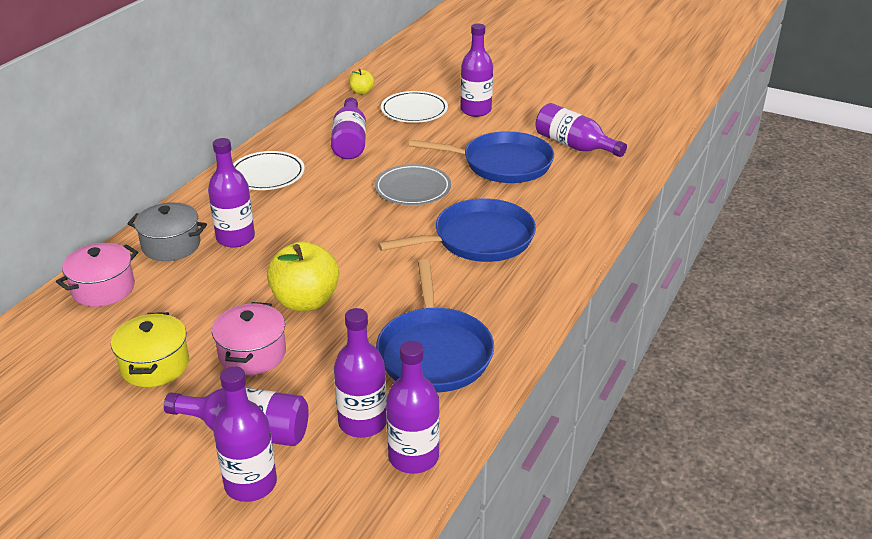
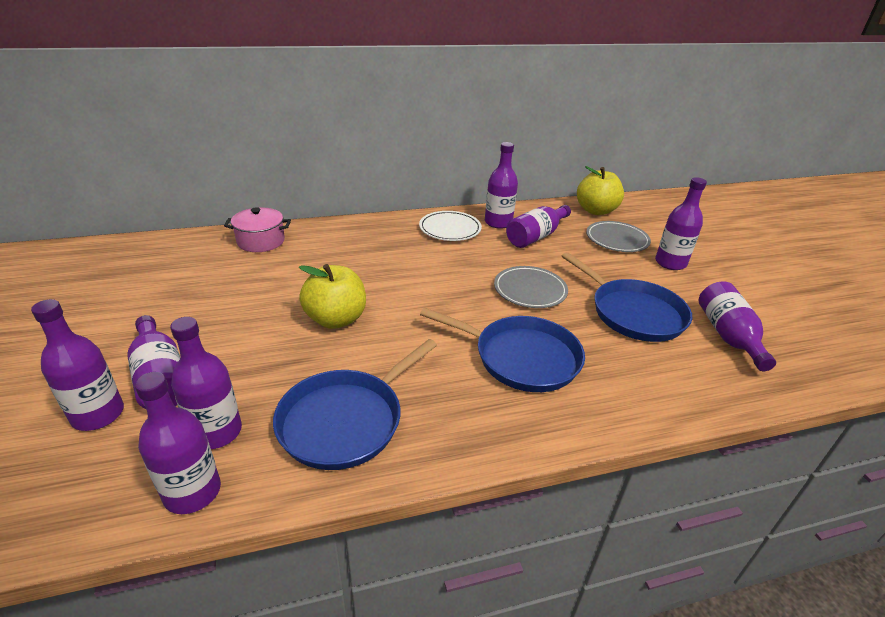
camera: 45 degrees right, 0 degrees up
(155, 365) = (202, 299): yellow pot -> none
(171, 245) = (330, 239): grey pot -> none
(235, 238) = (368, 255): purple bottle -> purple bottle (498, 222)
(252, 354) = (251, 330): pink pot -> none
(361, 92) = (596, 210): yellow apple -> yellow apple, size x2.02
(414, 111) = (617, 240): white plate -> grey plate

